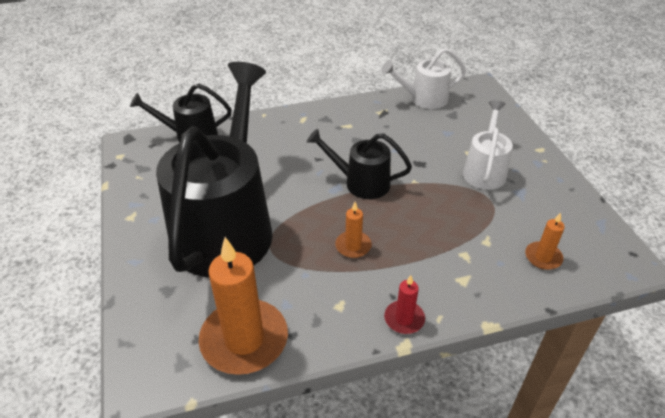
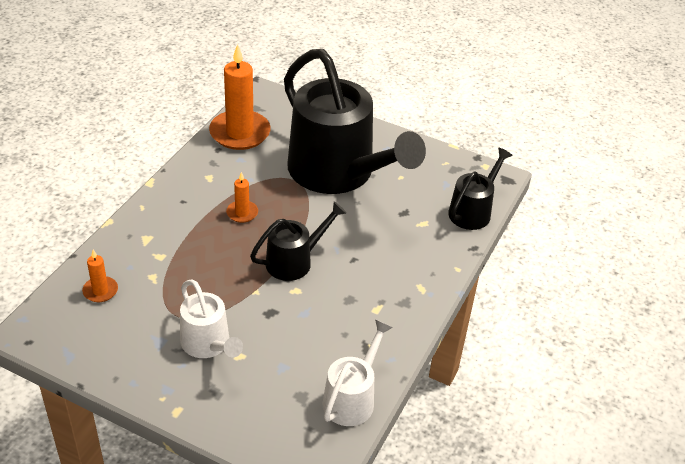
camera: 130 degrees right, 0 degrees up
(404, 319) = (163, 193): red candle -> none

